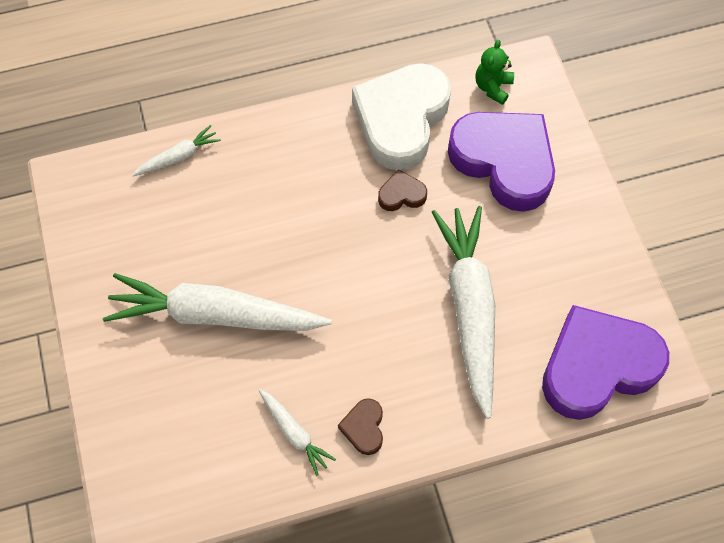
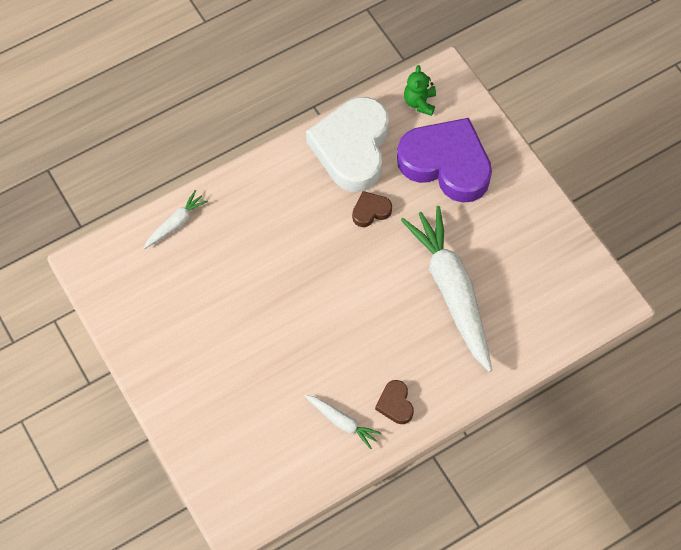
camera: 15 degrees left, 0 degrees up
(215, 315) = (249, 346): white carrot -> none
(597, 366) = (562, 311): purple heart -> none

